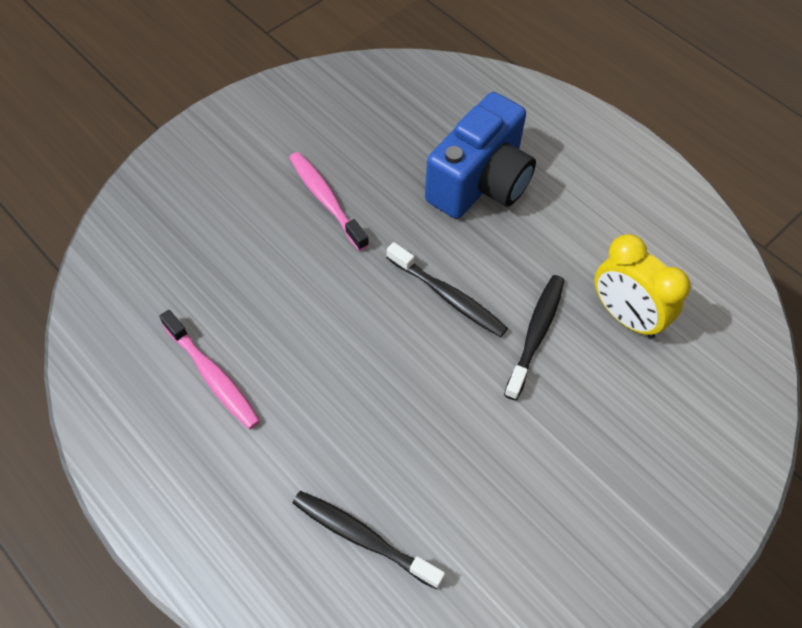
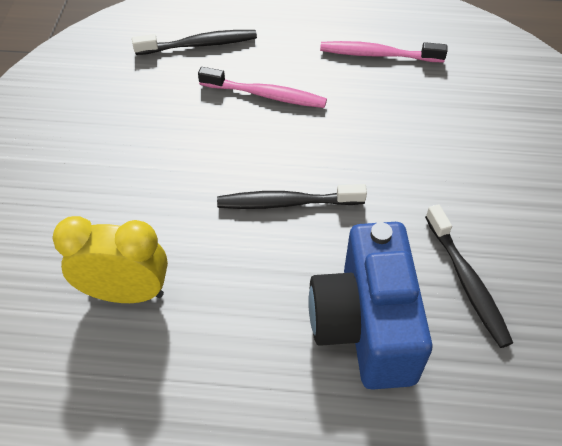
camera: 140 degrees right, 5 degrees down
(326, 200) = (465, 206): pink toothbrush -> pink toothbrush (266, 95)
(536, 334) = (192, 223): black toothbrush -> black toothbrush (467, 282)

